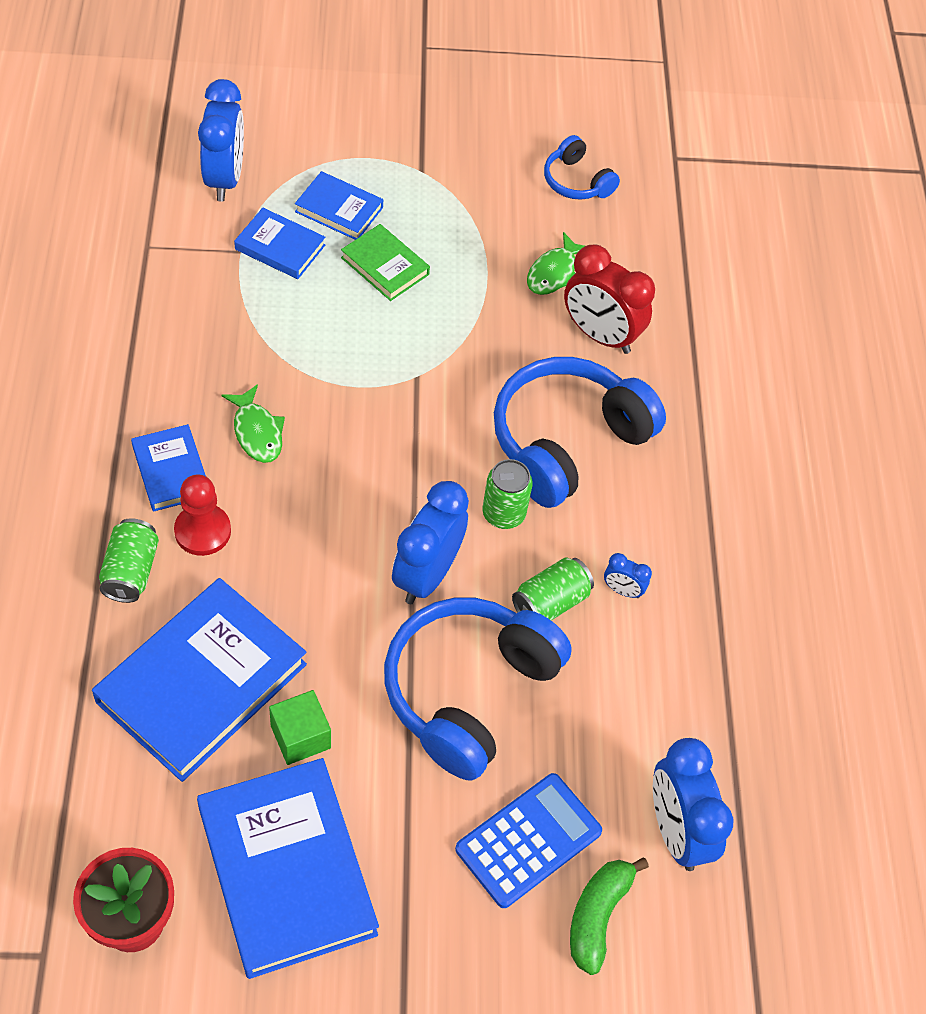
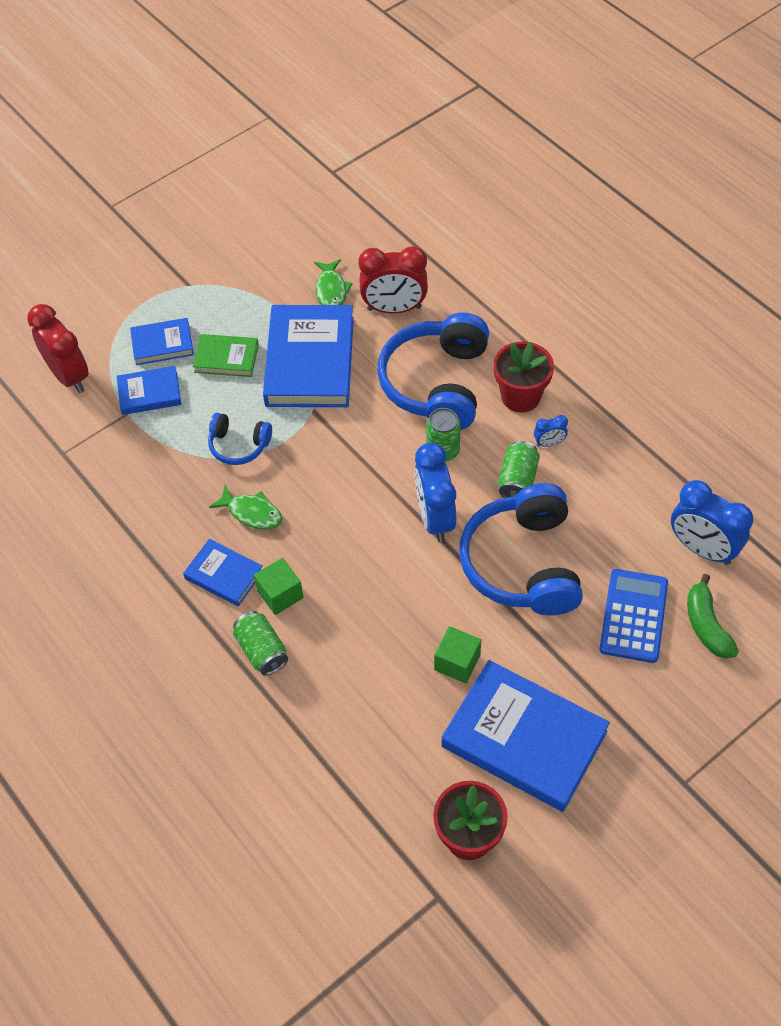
camera: 30 degrees left, 0 degrees up
(202, 531) = (280, 594): red pawn -> green cube
(202, 683) = (371, 679): blue book -> blue book (310, 361)
(225, 178) = (69, 376): blue clock -> red clock
(576, 181) = (289, 226): blue headphones -> blue headphones (239, 445)
(641, 519) = (520, 396): none -> red flower pot

